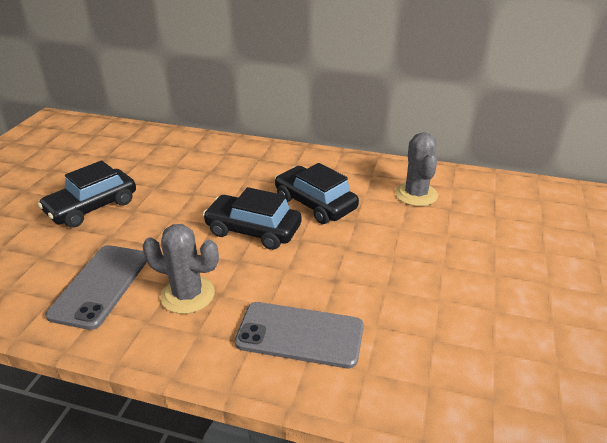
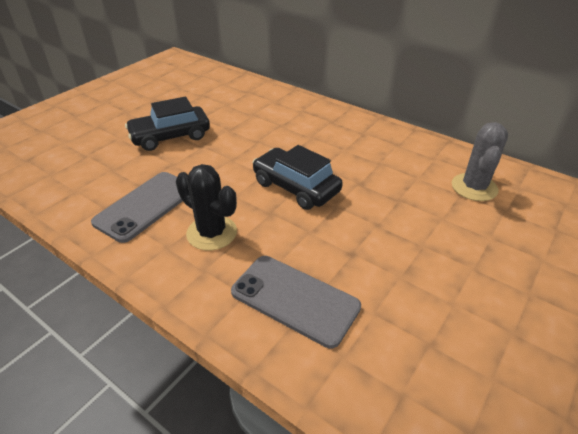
camera: 20 degrees right, 5 degrees up
(188, 295) = (212, 233): grey cactus -> black cactus
(315, 204) = (365, 174): black car -> none

